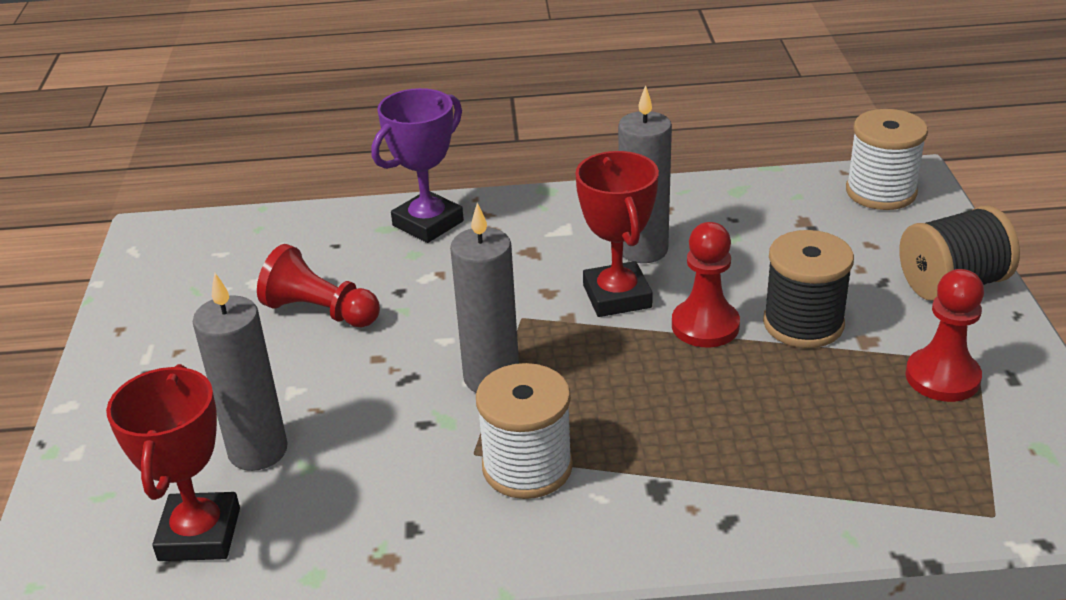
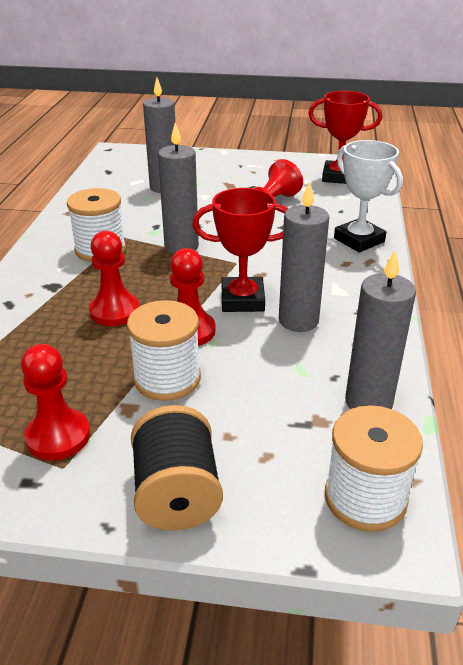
camera: 100 degrees right, 0 degrees up
(200, 534) = (119, 176): red trophy -> red trophy (338, 177)
(428, 223) = (359, 240): purple trophy -> white trophy
(694, 400) = (115, 311): none -> red pawn
(760, 197) = (368, 402): none -> grey candle
(803, 324) = (167, 379): black spool -> white spool

